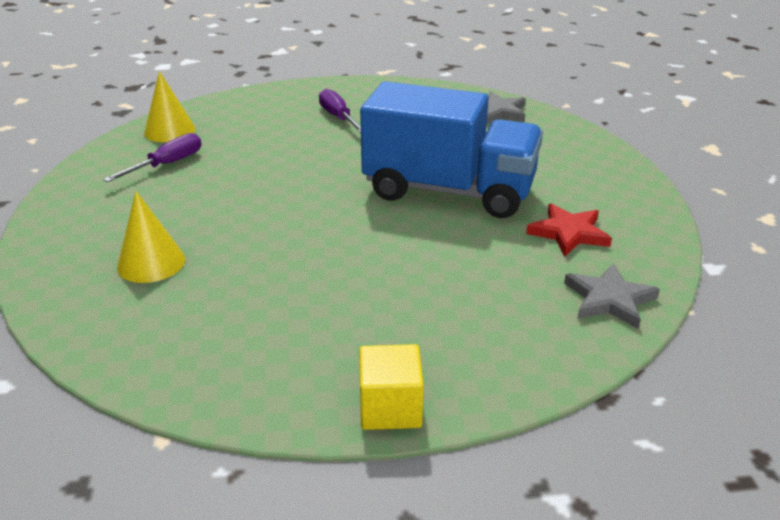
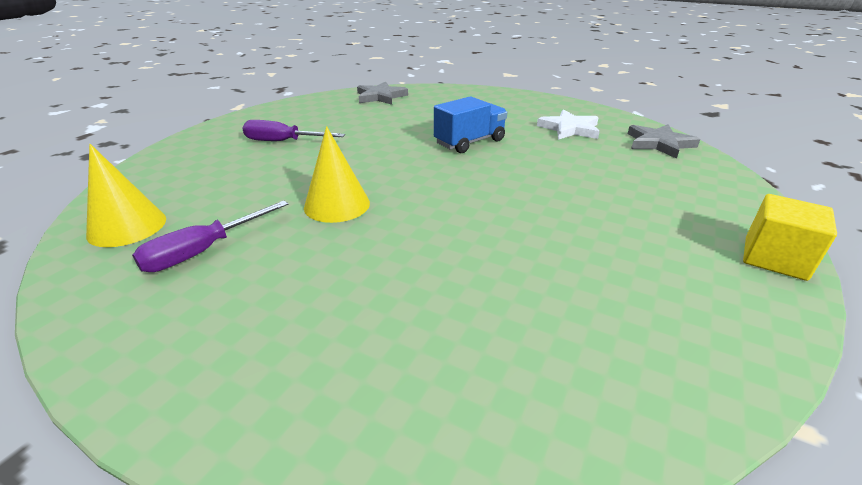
camera: 55 degrees left, 0 degrees up
(151, 263) = (421, 328): yellow cone -> yellow cone (337, 205)
(167, 164) = (204, 251): purple screwdriver -> purple screwdriver turned 120 degrees counterclockwise
(449, 191) = (469, 142): blue truck -> blue truck, size x0.49
(569, 233) = (569, 129): red star -> white star

